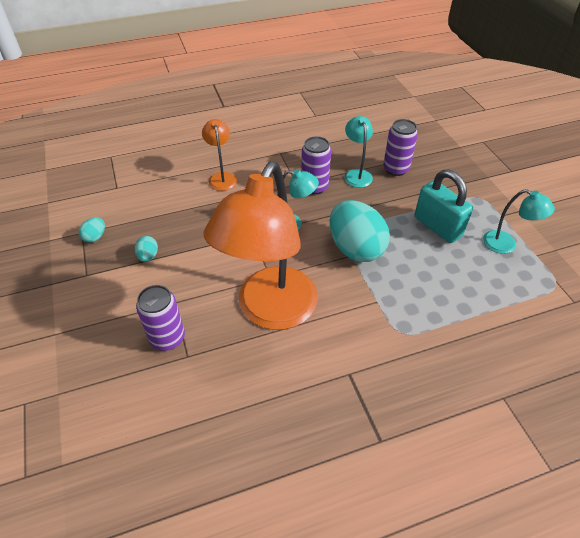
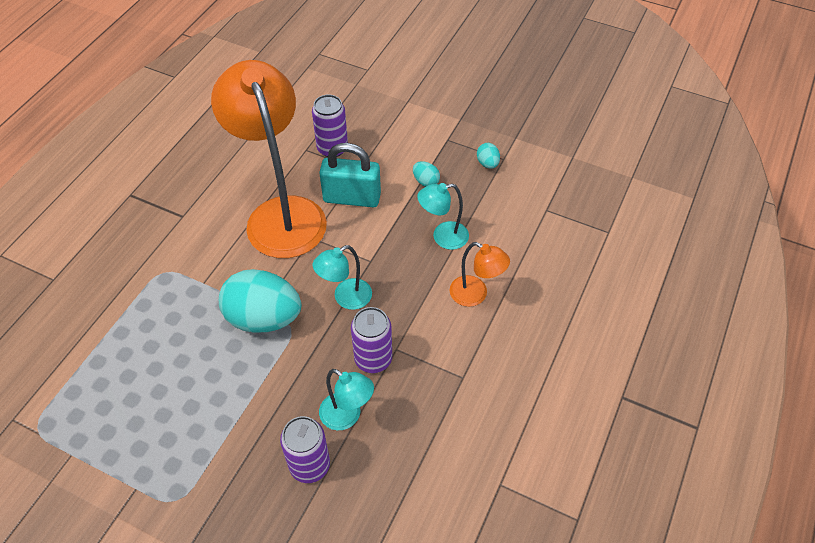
camera: 135 degrees right, 5 degrees up
(437, 227) = (200, 410): turquoise padlock -> turquoise padlock (352, 198)
(506, 245) = (111, 443): turquoise lamp -> turquoise lamp (443, 237)

